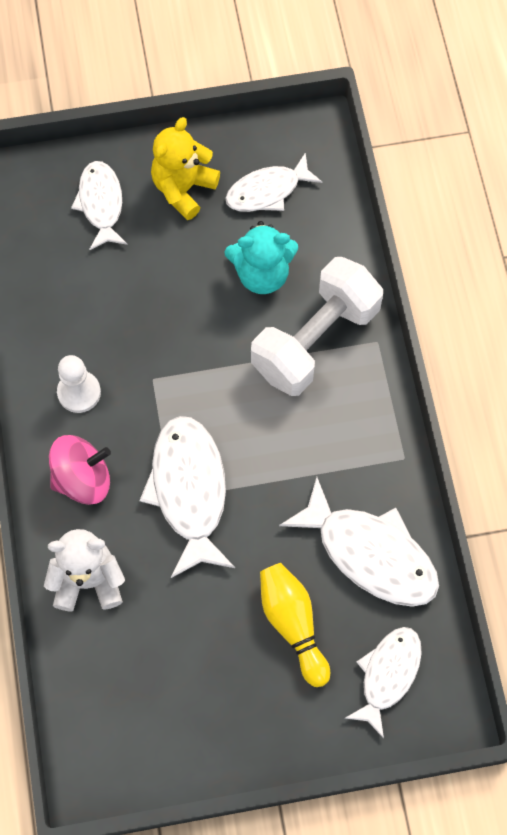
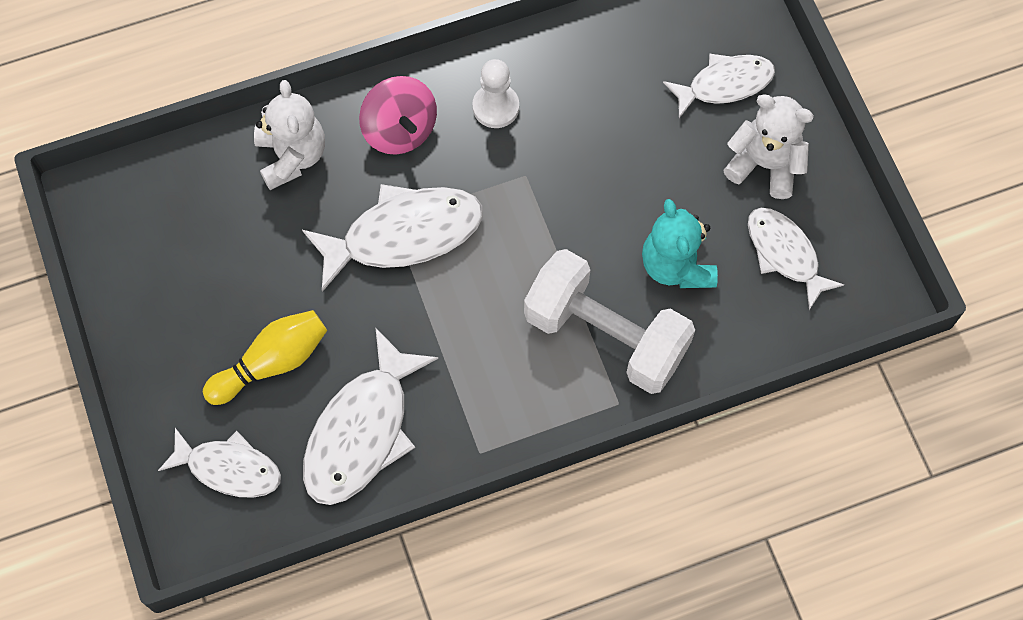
camera: 80 degrees right, 0 degrees up
(183, 189) = (765, 164): yellow teddy bear -> white teddy bear

